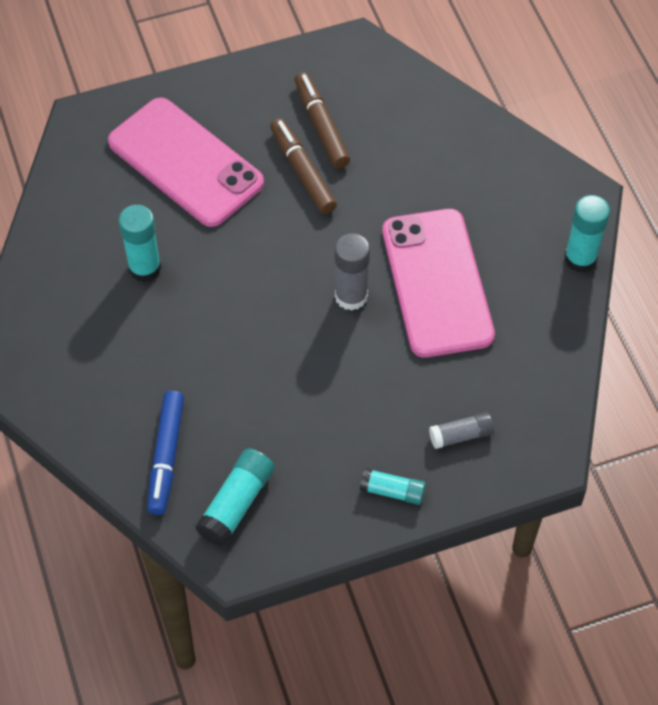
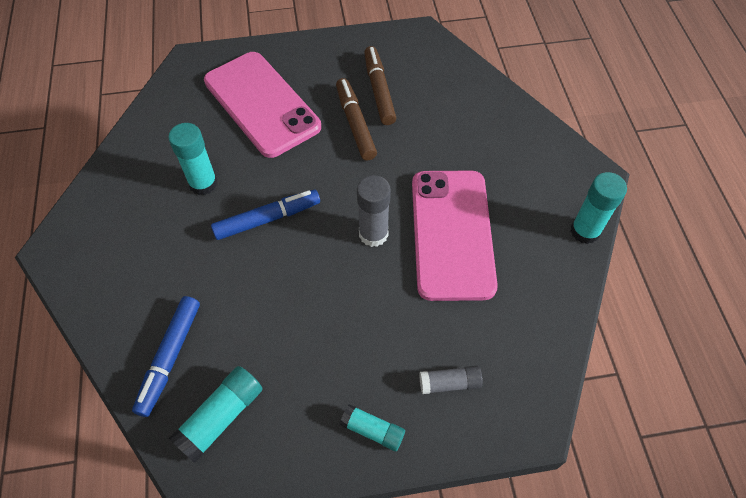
camera: 10 degrees right, 0 degrees up
(229, 297) = (267, 219): none -> blue marker

